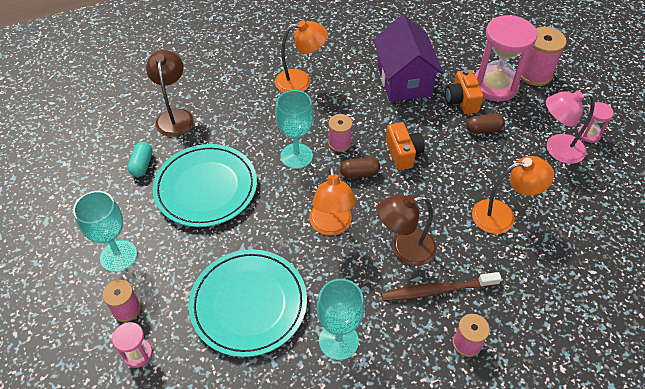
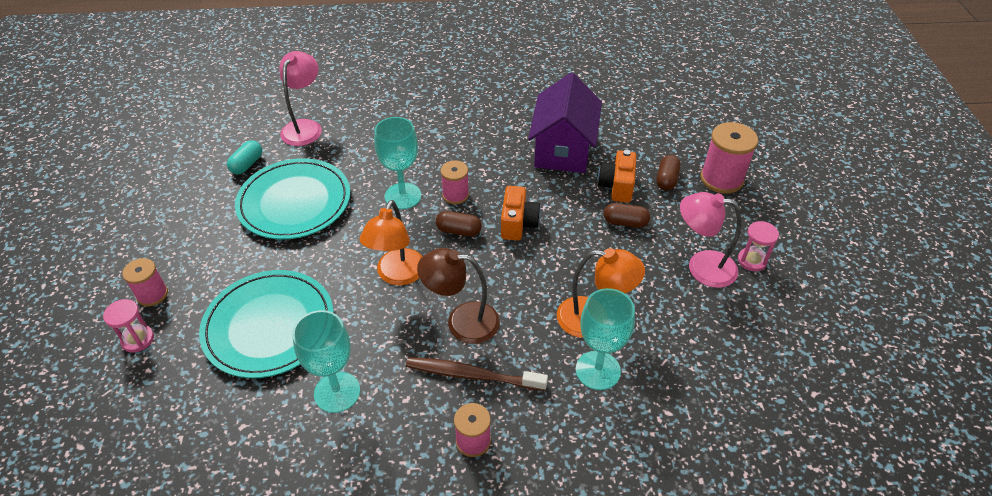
camera: 20 degrees right, 5 degrees down
(118, 256) = (175, 242): turquoise goblet -> turquoise goblet (598, 370)
(175, 116) = (305, 127): brown lamp -> pink lamp
(300, 81) = (451, 123): orange lamp -> none
(495, 85) = (666, 180): pink hourglass -> brown capsule

